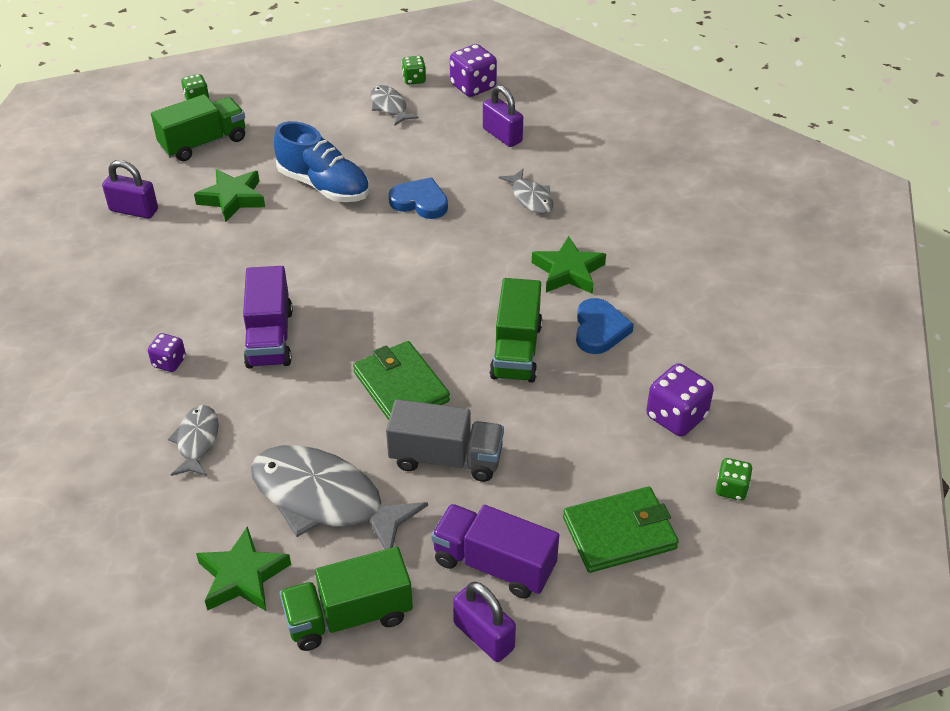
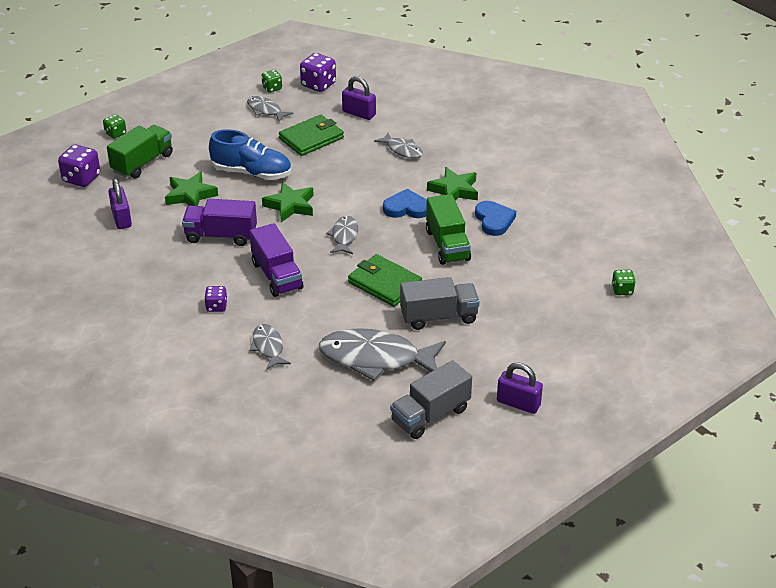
camera: 20 degrees left, 5 degrees down
(134, 210) = (121, 218): purple padlock -> purple padlock turned 75 degrees clockwise
(242, 576) = (350, 412): green star -> green star (290, 206)
(349, 616) = (430, 415): green truck -> grey truck
(387, 303) = (344, 236): none -> grey fish
(420, 202) = (327, 169): blue heart -> blue heart (406, 208)
(494, 564) = (503, 365): purple truck -> purple truck (221, 236)
(619, 533) = (568, 330): green wallet -> green wallet (311, 138)
(676, 417) = (569, 259): purple dice -> purple dice (81, 178)

